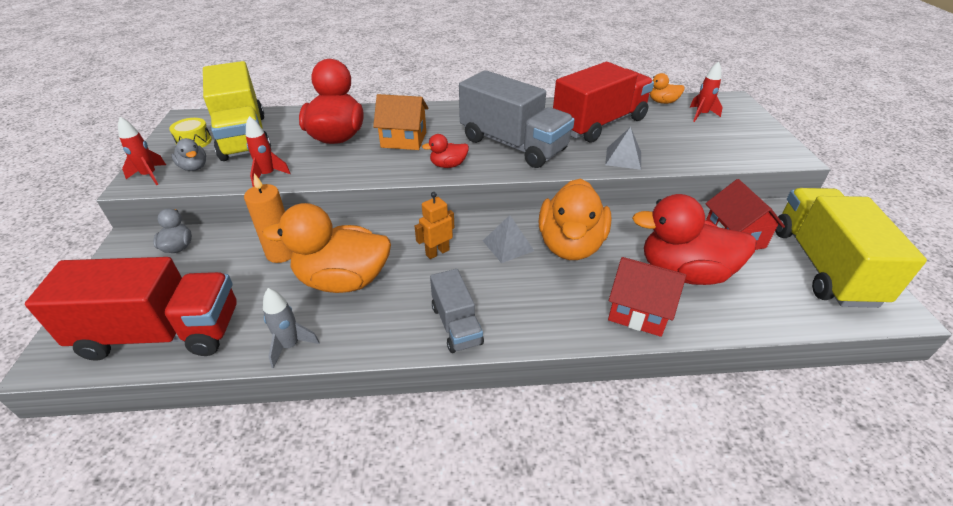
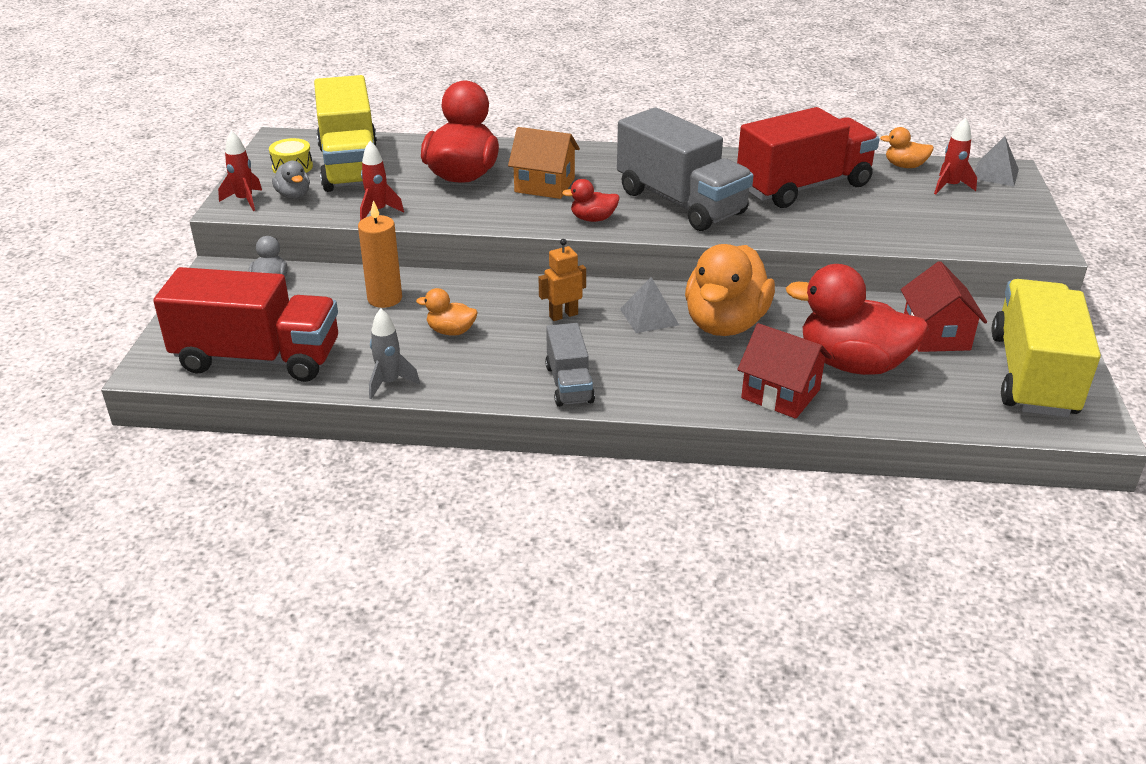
camera: 10 degrees right, 5 degrees down
(343, 280) = (451, 331): orange duck -> orange duck, size x0.46
(623, 158) = (817, 230): grey pyramid -> grey pyramid (995, 174)

